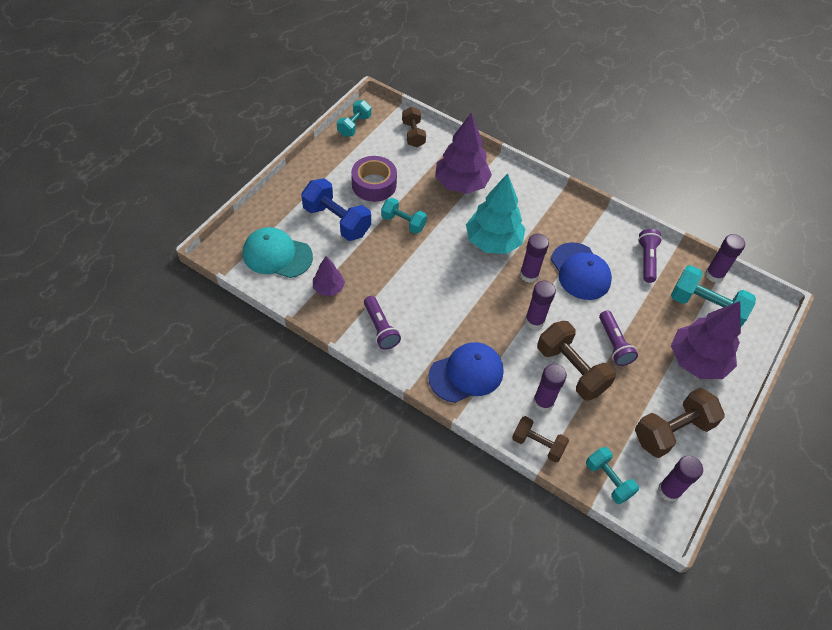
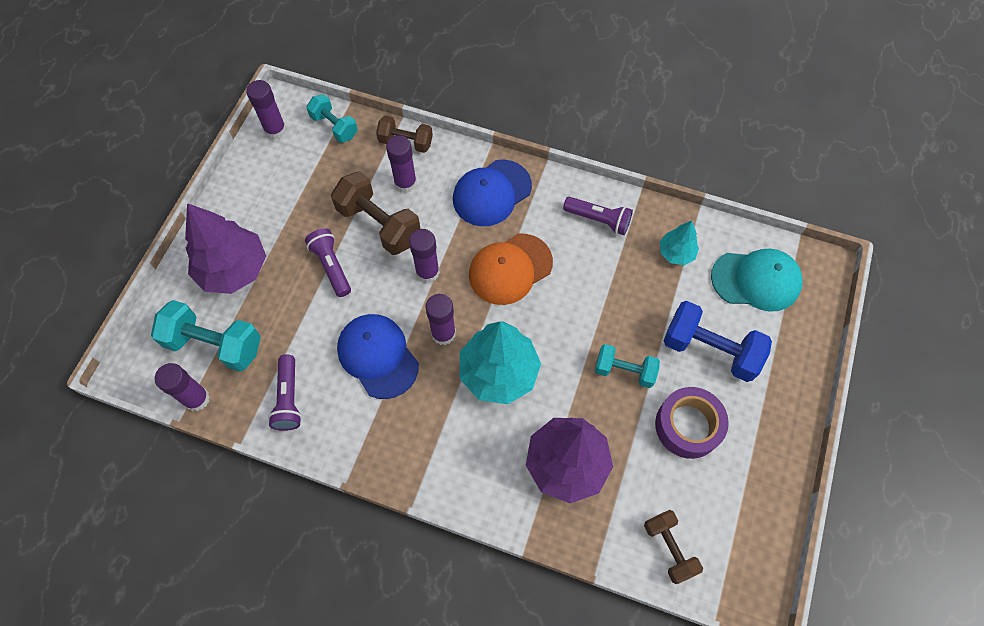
camera: 170 degrees right, 10 degrees up
(328, 288) = (676, 253): purple tree -> turquoise tree
(354, 126) = (766, 539): turquoise dumbbell -> none
(380, 328) = (599, 220): purple flashlight -> purple flashlight turned 150 degrees clockwise
(466, 307) = (510, 269): none -> orange cap
(672, 431) = (268, 185): brown dumbbell -> none

